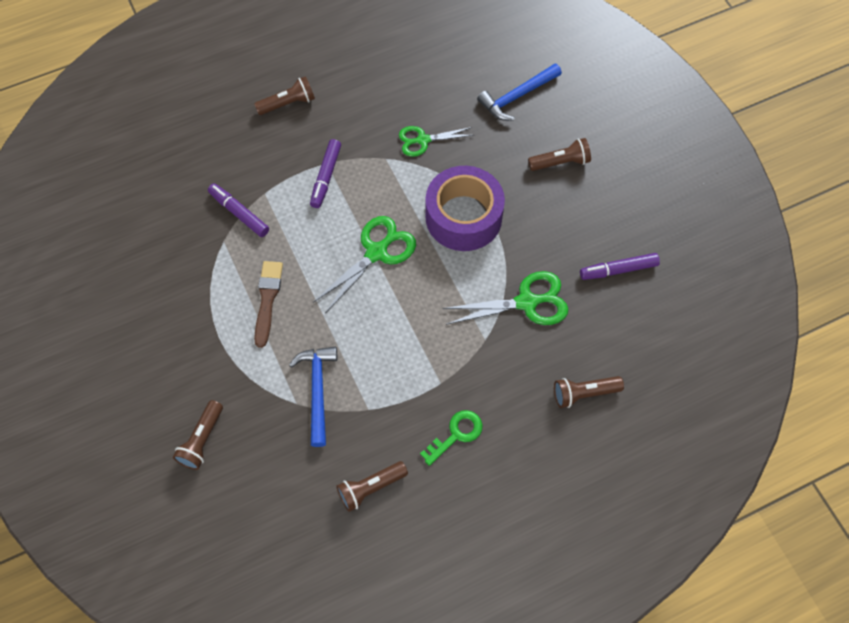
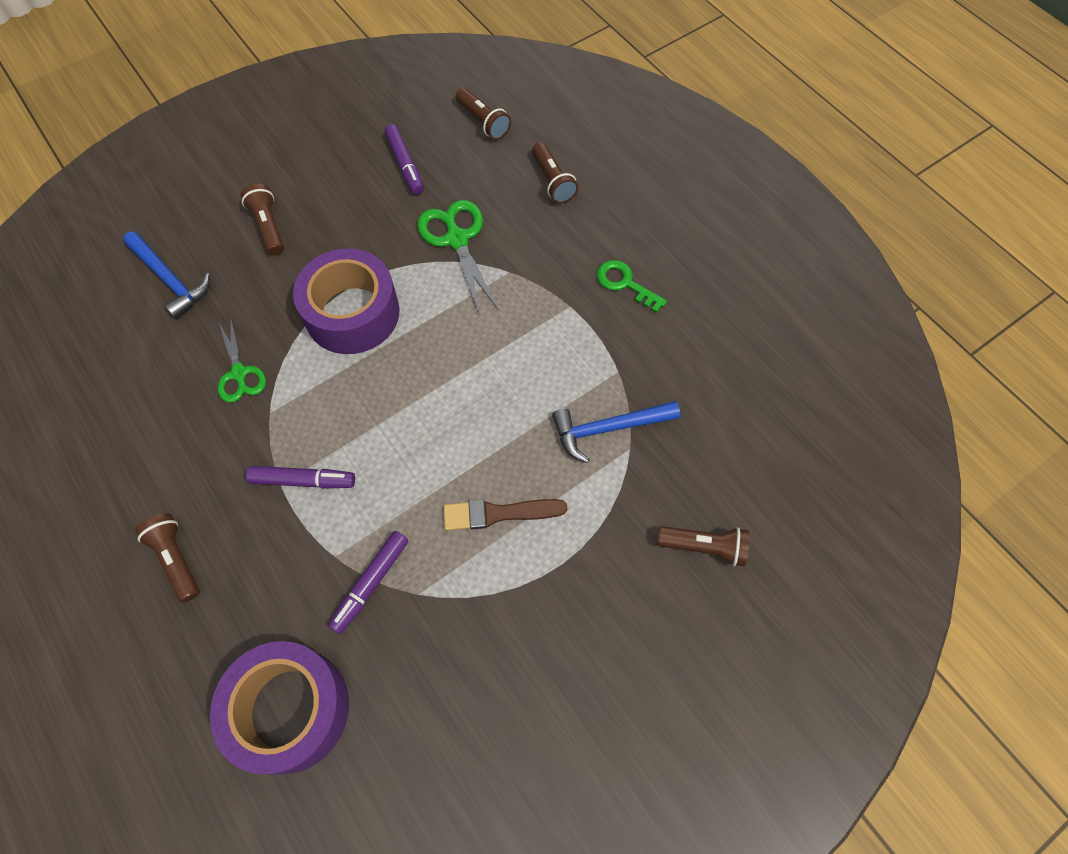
camera: 100 degrees left, 0 degrees up
(172, 163) = (290, 709): none -> purple tape
(370, 488) = (706, 353): brown flashlight -> brown flashlight (483, 122)
(376, 252) = (413, 398): green scissors -> none

